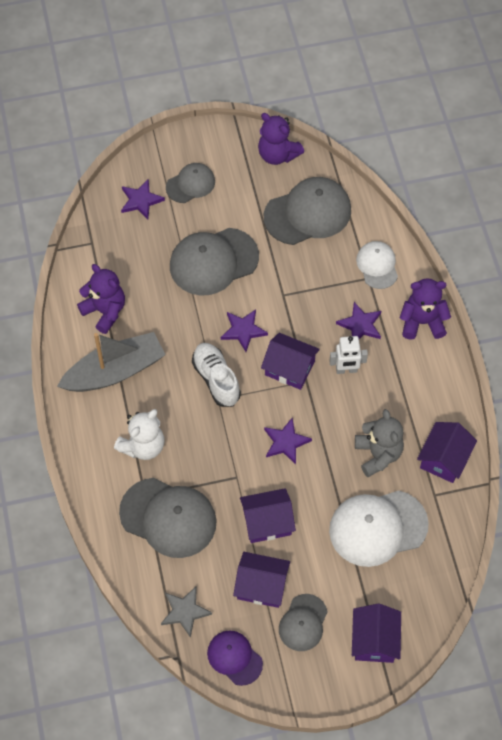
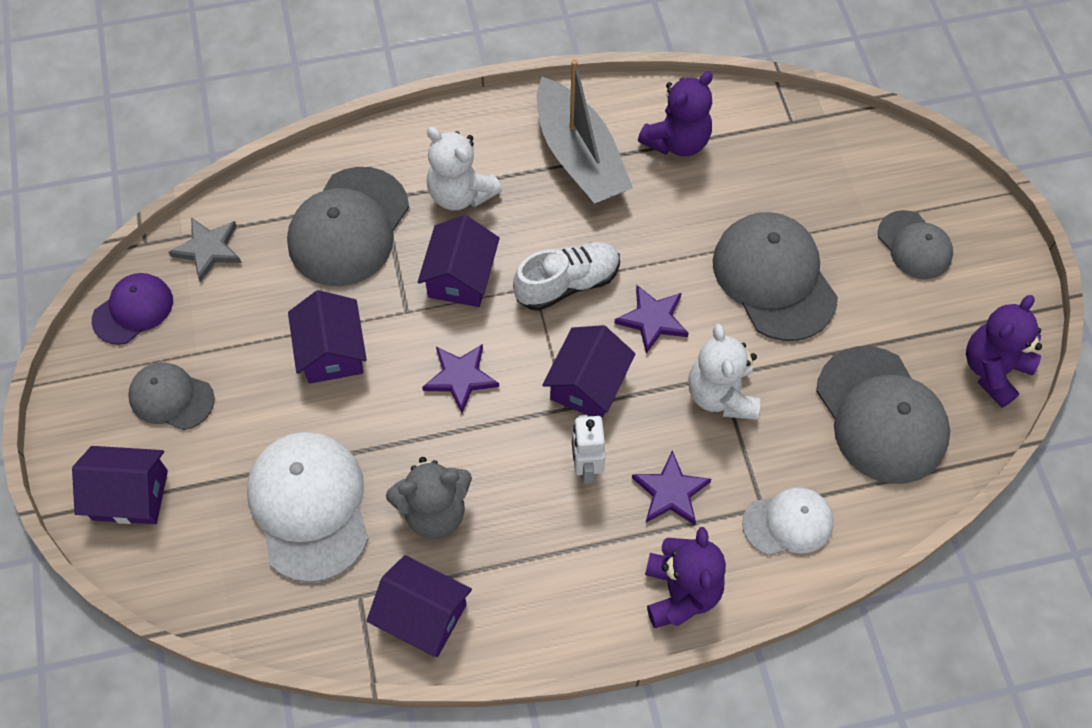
camera: 90 degrees right, 0 degrees up
(141, 200) = (875, 180): purple star -> none
(261, 585) = (234, 344): purple house -> purple house (461, 277)
(296, 295) = (721, 395): none -> white teddy bear

